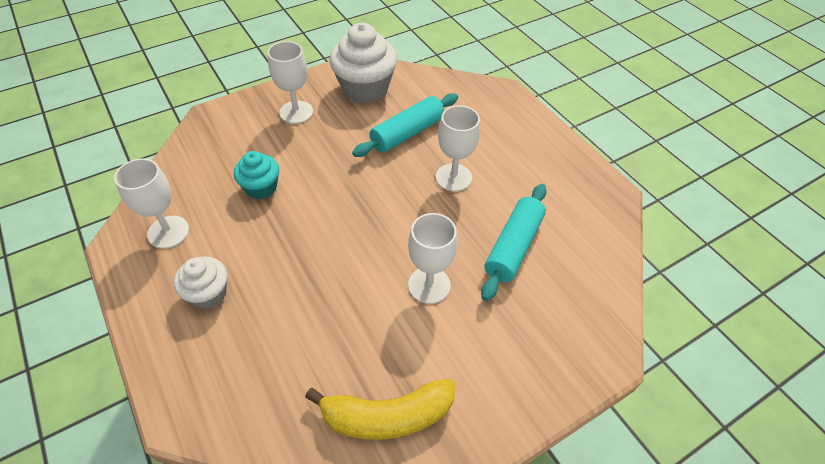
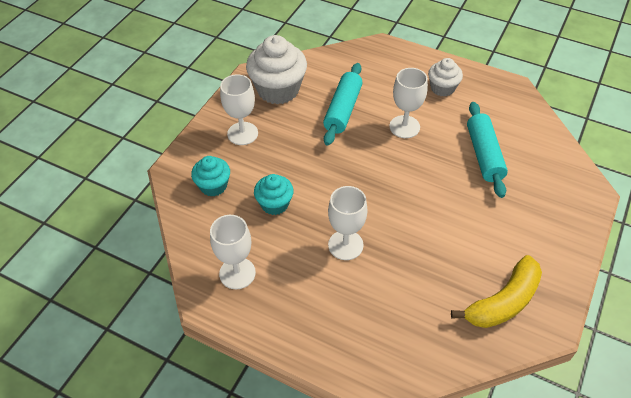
camera: 30 degrees left, 0 degrees up
(208, 294) = (314, 297): white cupcake -> white cupcake (442, 88)
(227, 145) = (213, 186): none -> turquoise cupcake
(429, 285) = (455, 208): white goblet -> white goblet (345, 245)

